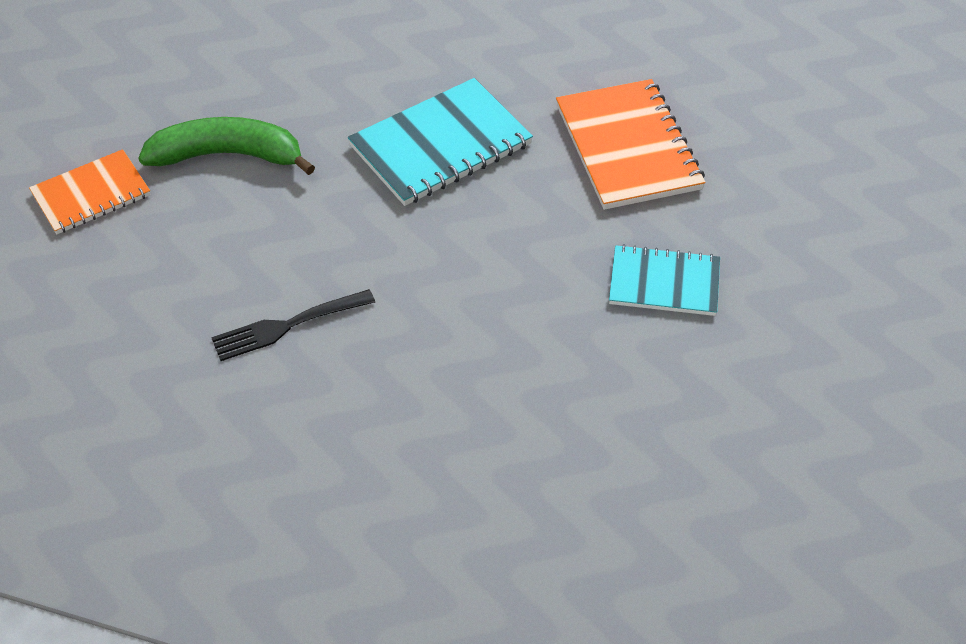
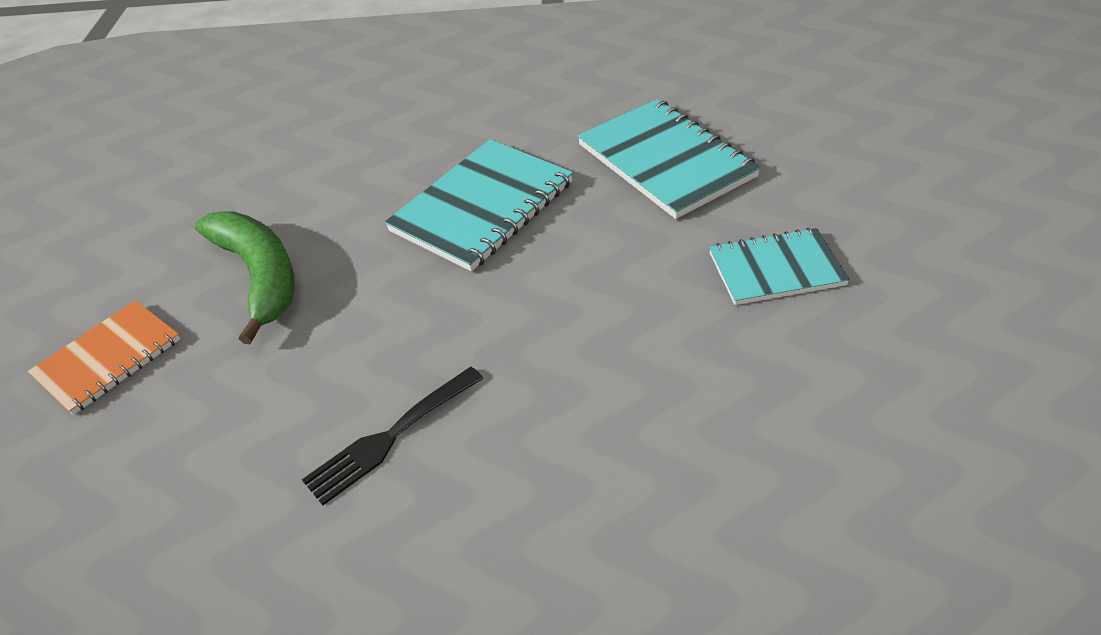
camera: 15 degrees left, 5 degrees down
(228, 156) = (259, 276): green banana -> green banana turned 75 degrees clockwise
(628, 147) = (665, 161): orange notebook -> turquoise notebook

